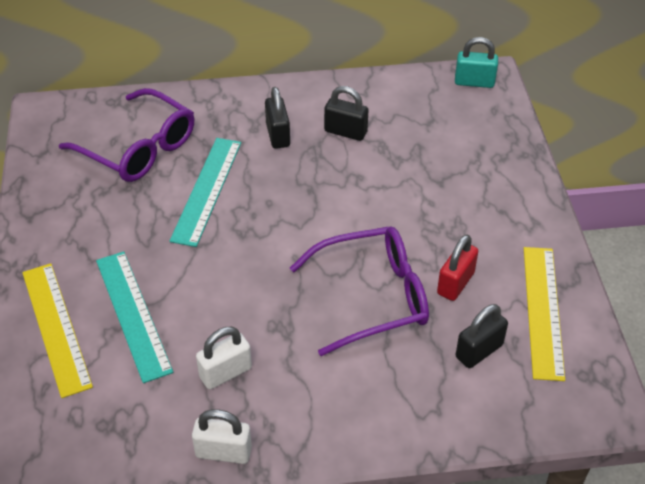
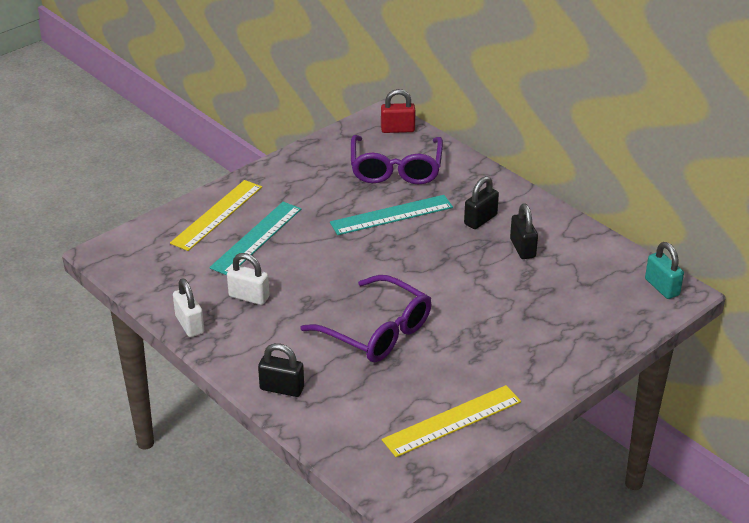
camera: 55 degrees right, 10 degrees down
(455, 283) = (432, 365): red padlock -> red padlock (397, 129)
(479, 351) = (380, 403): black padlock -> black padlock (282, 388)

